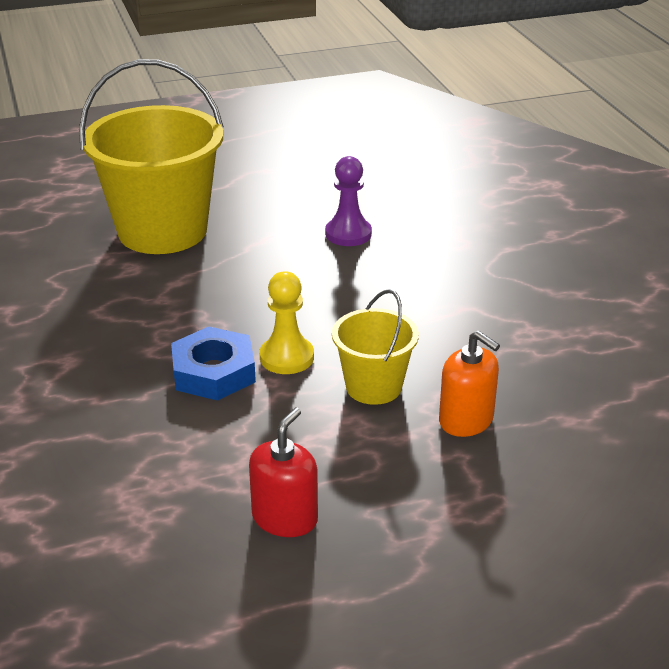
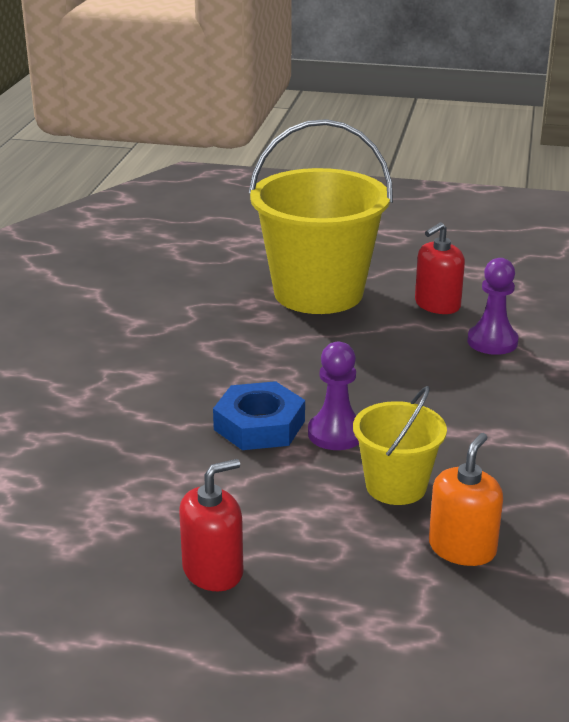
camera: 30 degrees right, 5 degrees down
(276, 213) = (437, 305): none -> red soap dispenser
(287, 357) = (336, 434): yellow pawn -> purple pawn
(466, 420) = (462, 548): orange soap dispenser -> orange soap dispenser turned 135 degrees counterclockwise

